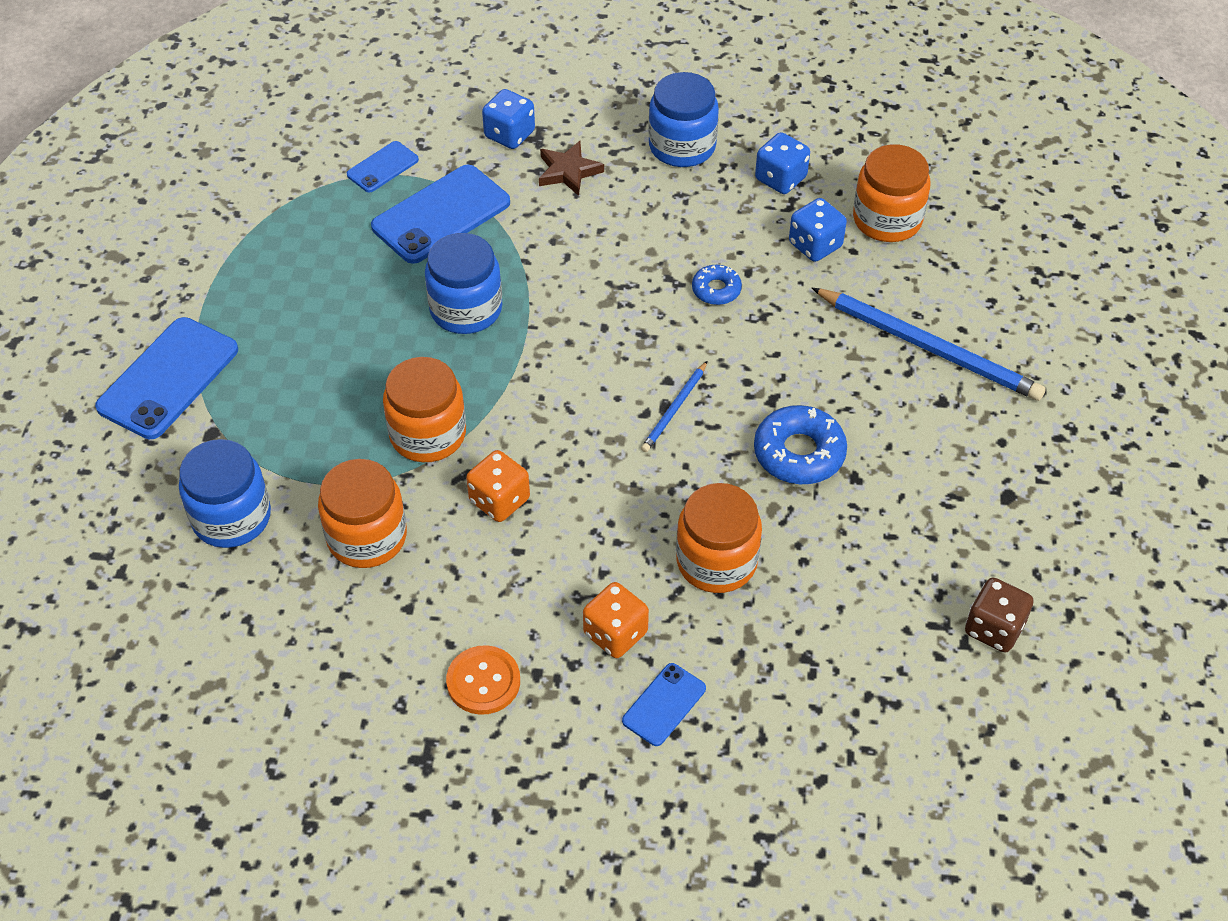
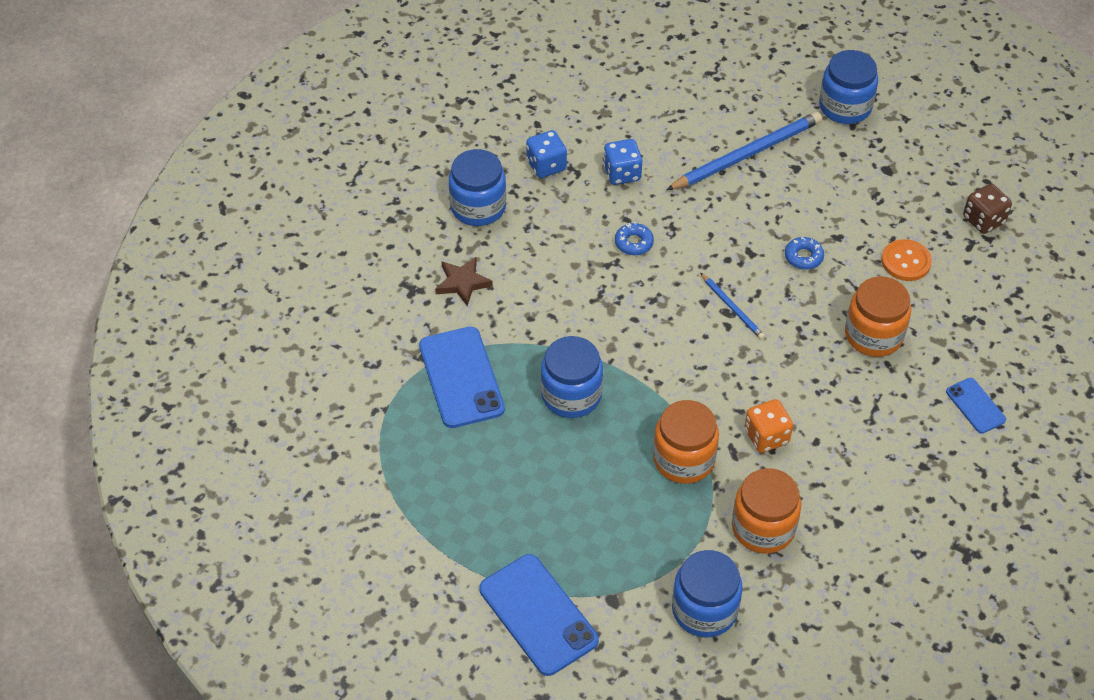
camera: 65 degrees left, 0 degrees up
(382, 167) = (383, 398): blue phone -> none
(483, 681) = (918, 498): orange button -> orange button (906, 261)
(509, 134) = (398, 304): blue dice -> none
(615, 633) = (909, 411): orange dice -> none
(799, 453) = (803, 257): blue donut -> blue donut, size x0.58
(887, 219) = (620, 126): orange jar -> none
(1086, 419) = (845, 107): none -> blue jar

